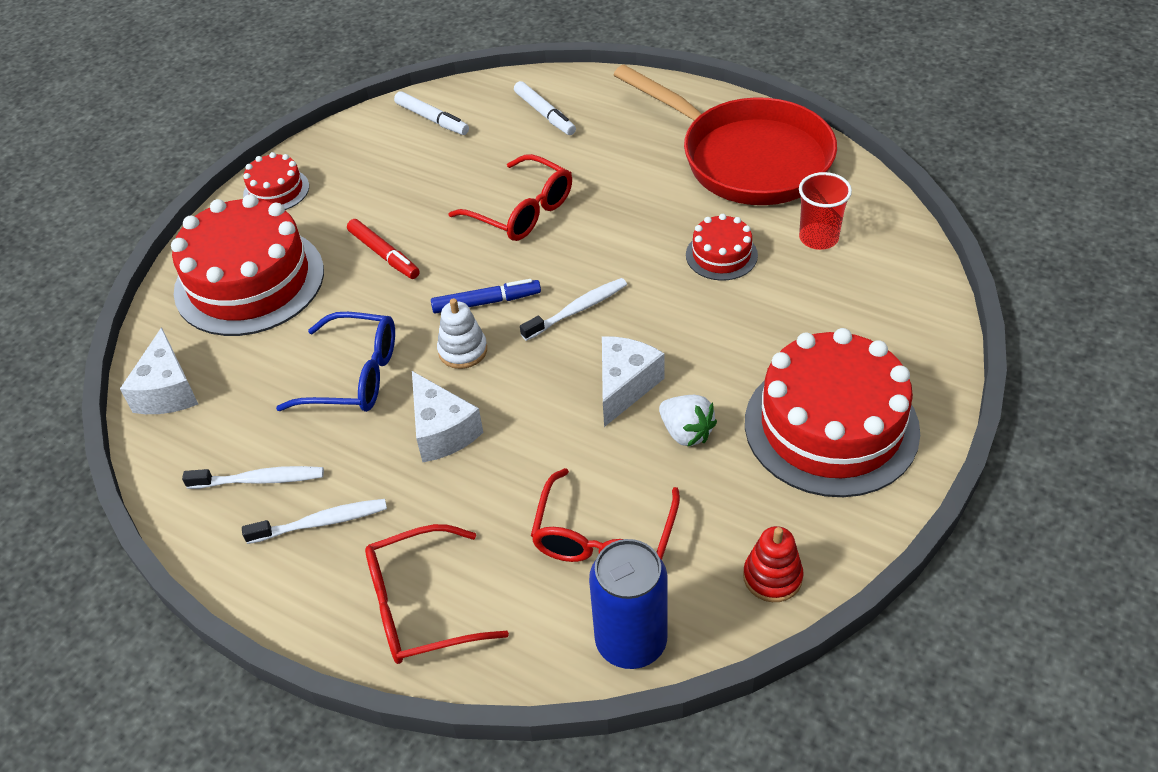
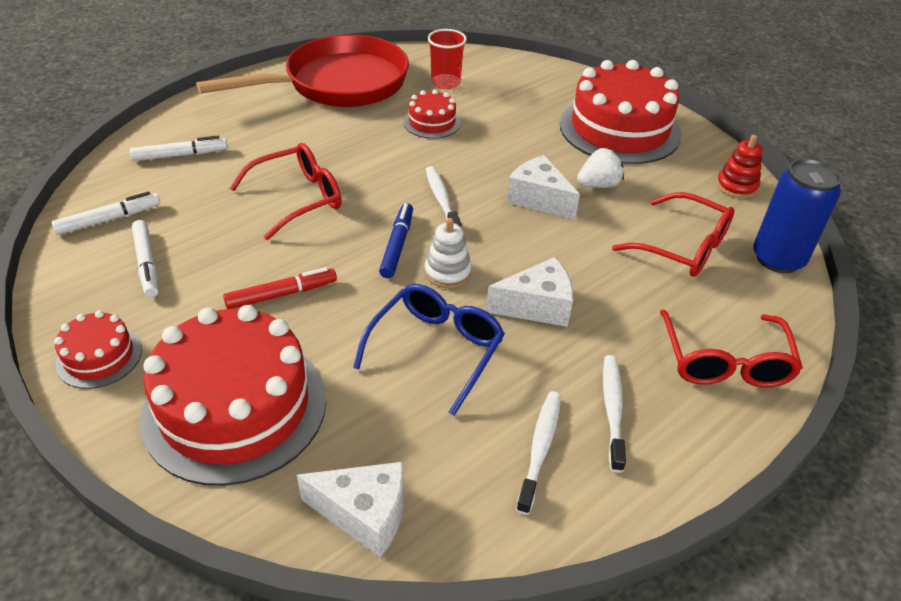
camera: 75 degrees left, 5 degrees down
(388, 165) = (147, 263): none -> white marker

